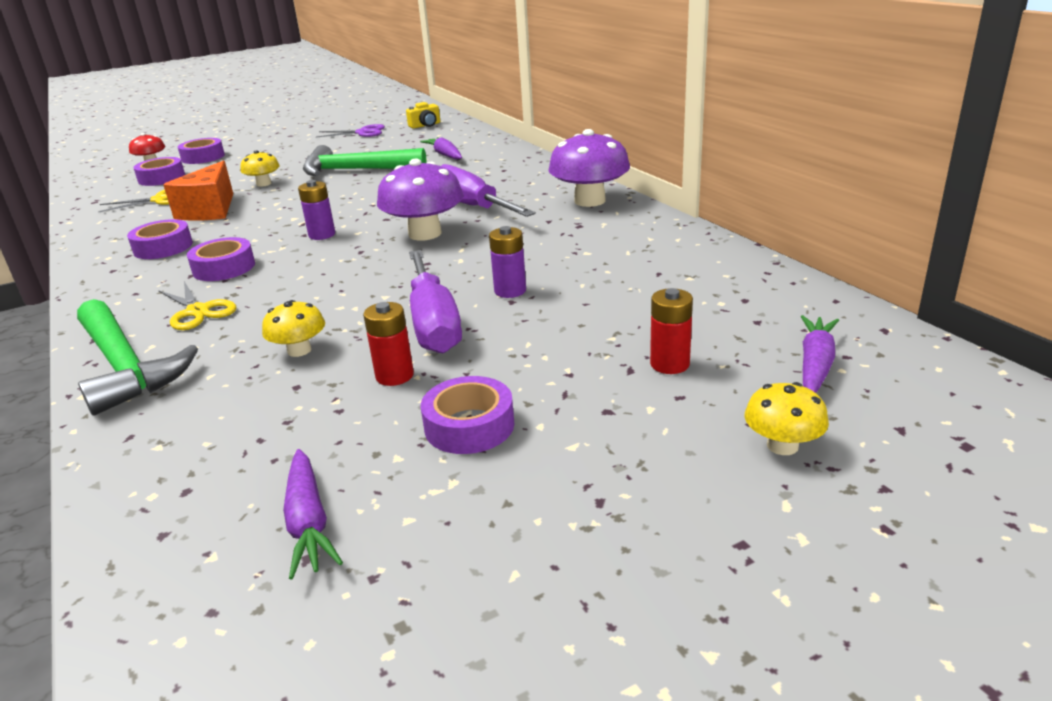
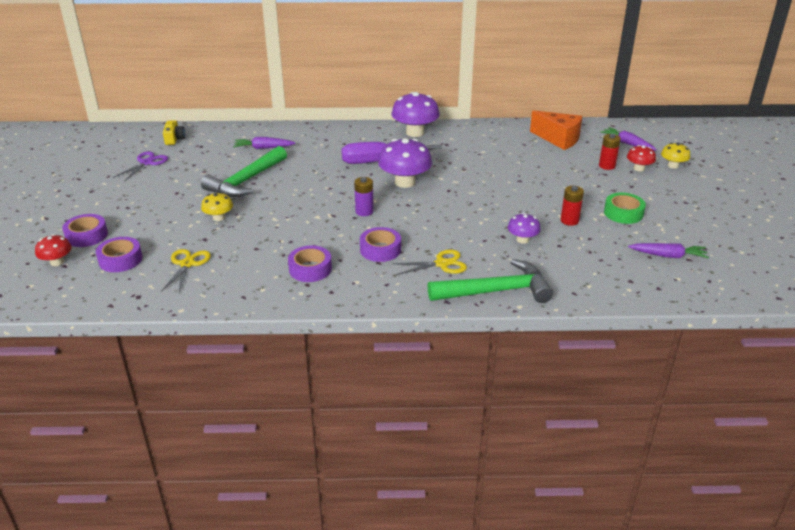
camera: 65 degrees left, 5 degrees up
(210, 210) = (251, 245): orange cheese -> orange cheese (558, 139)
(299, 350) = (522, 240): yellow mushroom -> purple mushroom
(433, 323) = (525, 202): purple screwdriver -> none
(469, 426) = (623, 213): purple tape -> green tape
(510, 291) = (508, 178): purple battery -> none
(705, 403) = (639, 168): none -> red mushroom

